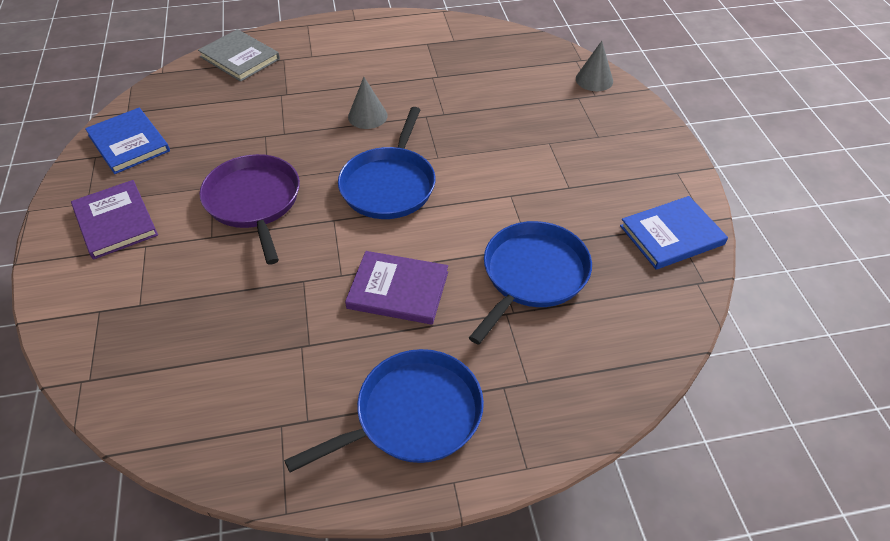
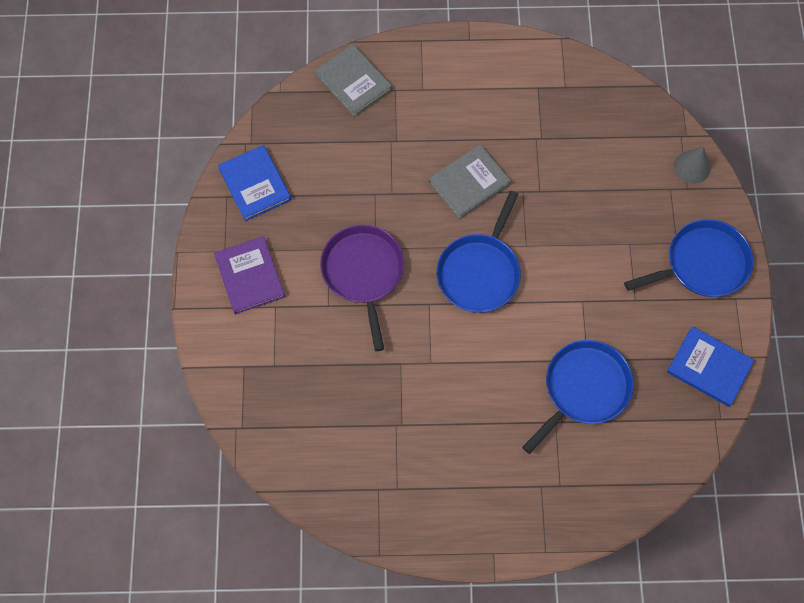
camera: 10 degrees right, 20 degrees up
(367, 116) = (469, 183): grey cone -> grey book
(398, 290) = (474, 385): purple book -> none
(413, 415) = (472, 497): blue pan -> blue pan (702, 264)
(671, 235) = (709, 367): blue book -> blue book turned 45 degrees clockwise

